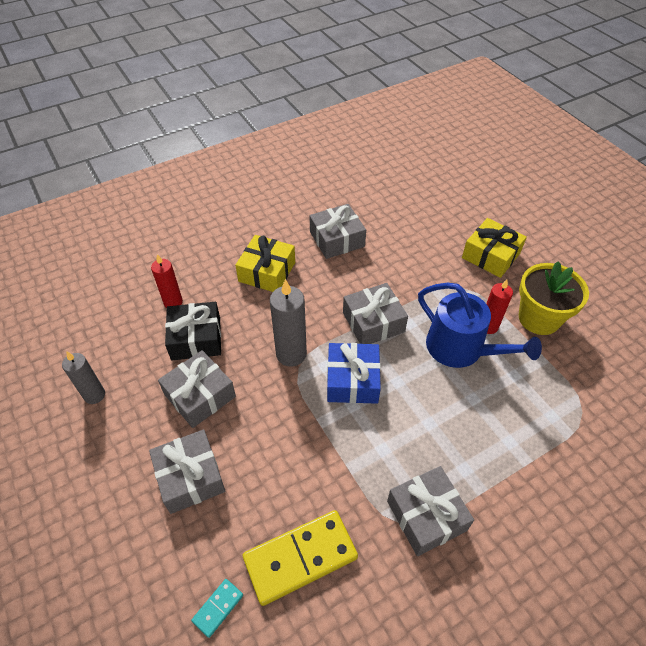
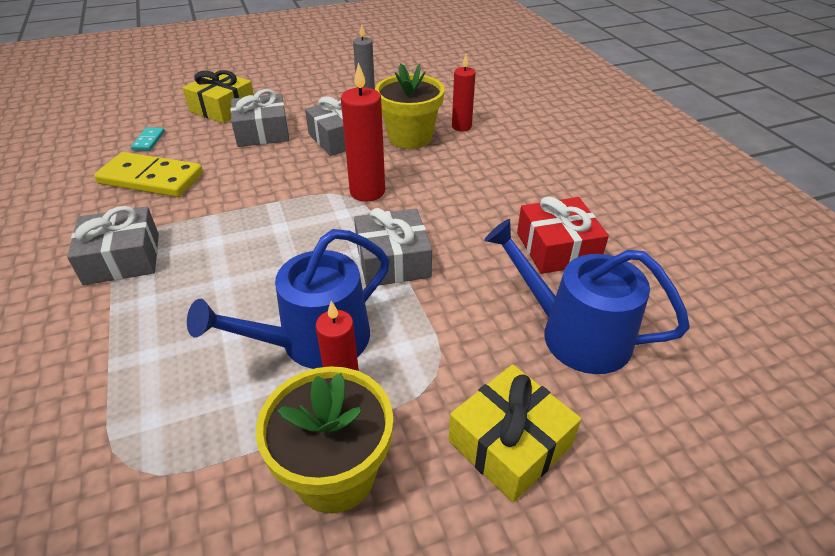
camera: 100 degrees right, 10 degrees down
(196, 338) = (410, 138): black gift -> yellow flower pot
(218, 608) = (148, 141): turquoise domino -> turquoise domino turned 45 degrees clockwise
(267, 272) = (498, 184): yellow gift -> yellow gift (223, 108)
(291, 354) = (367, 192): grey candle -> red candle
(300, 558) = (151, 179): yellow domino -> yellow domino turned 60 degrees counterclockwise
(337, 239) = (557, 248): grey gift -> red gift
(352, 380) = (312, 231): blue gift -> none
(410, 232) = (575, 334): none -> blue watering can

